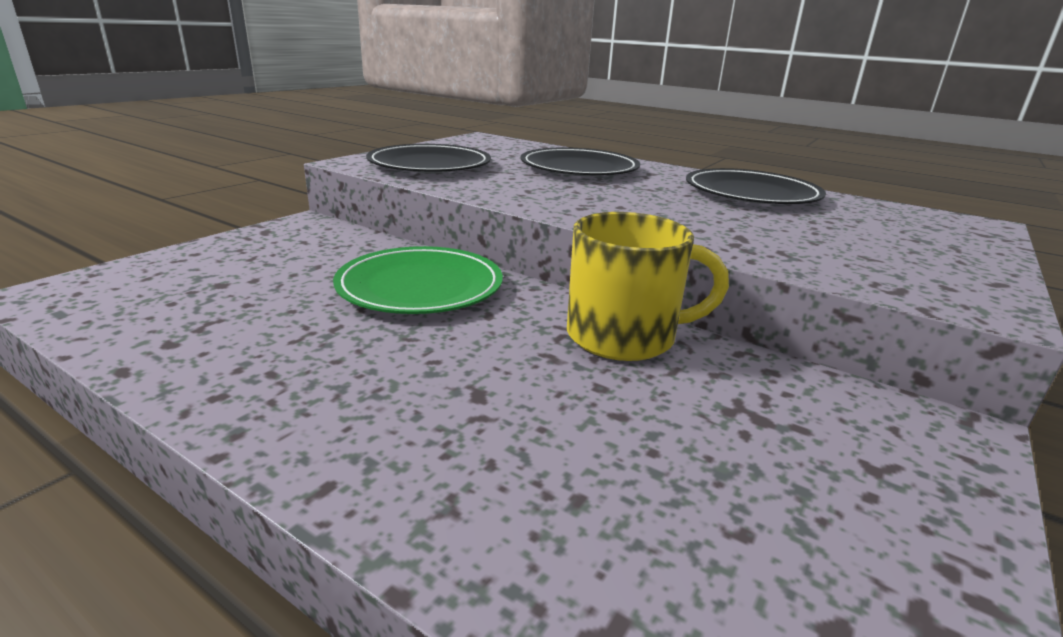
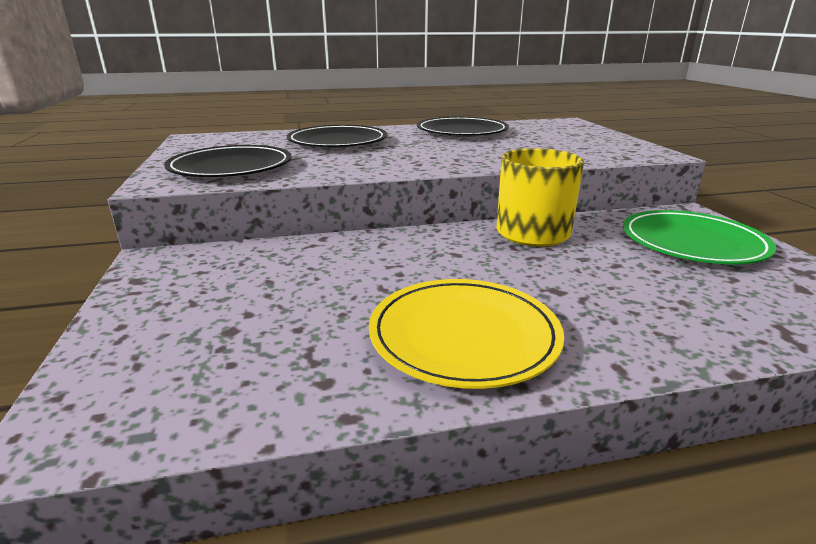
camera: 45 degrees left, 0 degrees up
(307, 374) = (464, 335): none -> yellow plate
(420, 286) = (377, 258): green plate -> green plate (692, 242)

